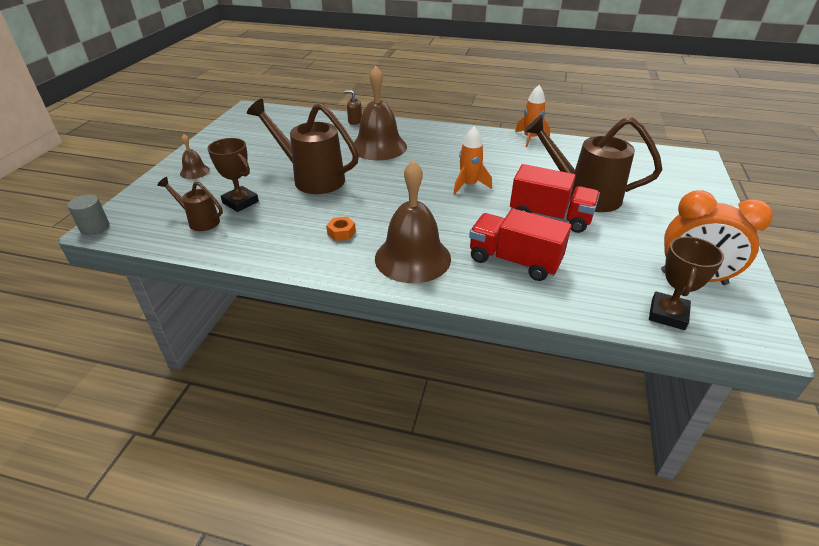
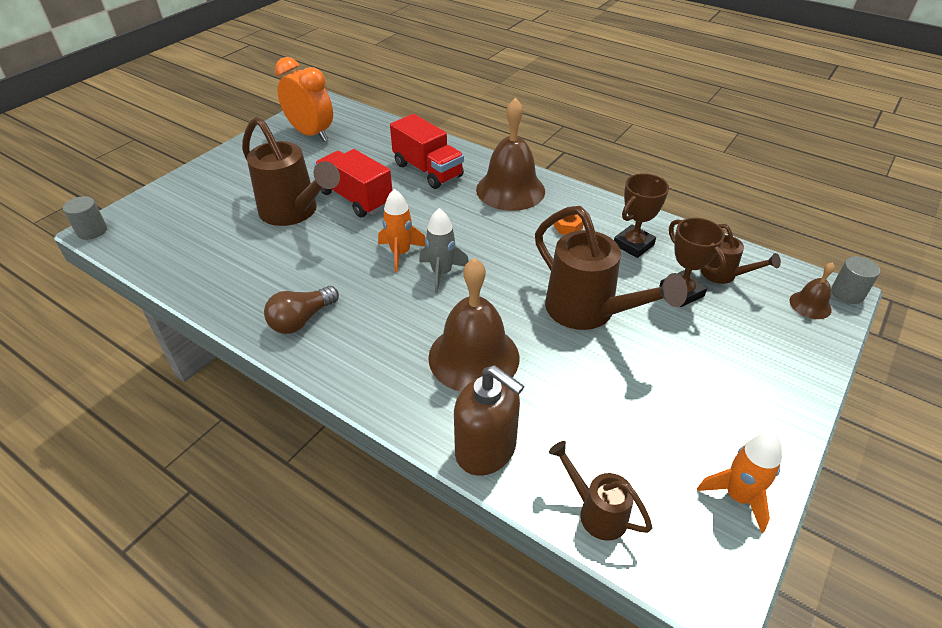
camera: 160 degrees left, 5 degrees up
(195, 171) = (764, 370): brown bell -> brown bell (810, 305)
(298, 116) = (596, 511): none -> brown watering can
(355, 121) = (486, 450): brown soap dispenser -> brown soap dispenser, size x2.07
(428, 180) = (441, 273): none -> grey rocket
(493, 143) = (301, 320): none -> brown light bulb
(530, 138) = (241, 316): orange rocket -> orange rocket (738, 496)
(667, 314) = (361, 121): brown trophy -> brown trophy (633, 245)
(699, 156) = (92, 231): none -> grey cylinder

